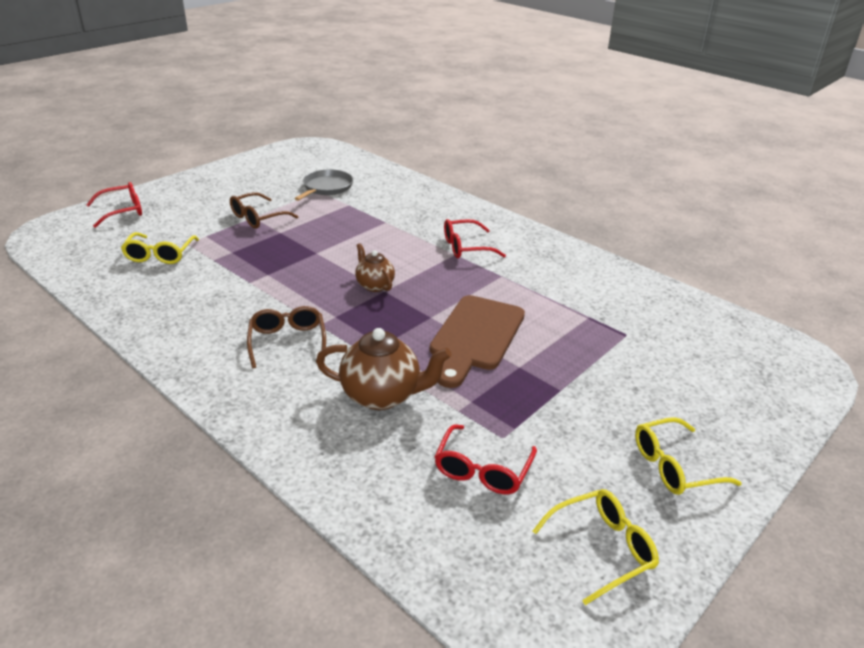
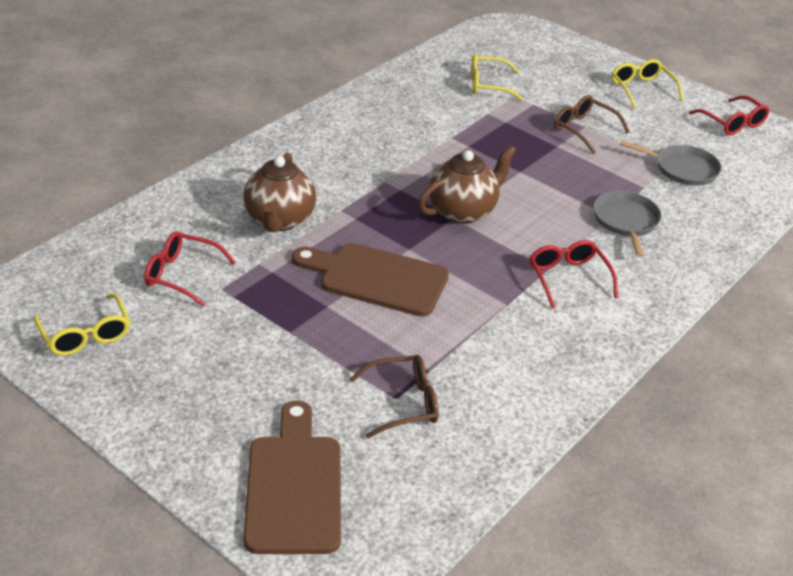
camera: 85 degrees right, 5 degrees up
(123, 211) = (566, 54): red glasses -> red glasses (732, 123)
(287, 341) = (356, 166): brown glasses -> brown glasses (404, 403)
(374, 285) = (463, 211): brown teapot -> brown teapot, size x1.64
(393, 217) = (626, 221): none -> grey pan
(674, 466) = (173, 397): yellow glasses -> yellow glasses (641, 89)
(746, 389) = (294, 486): none -> brown cutting board

